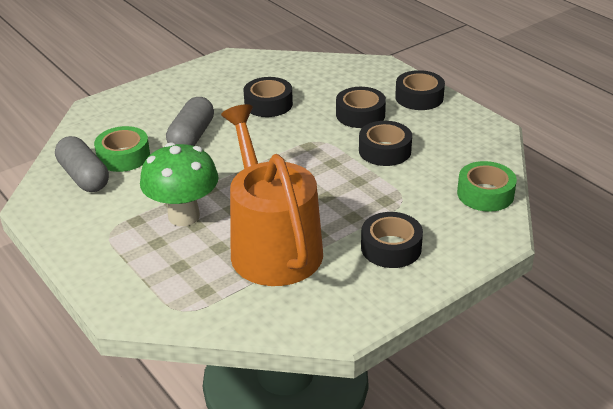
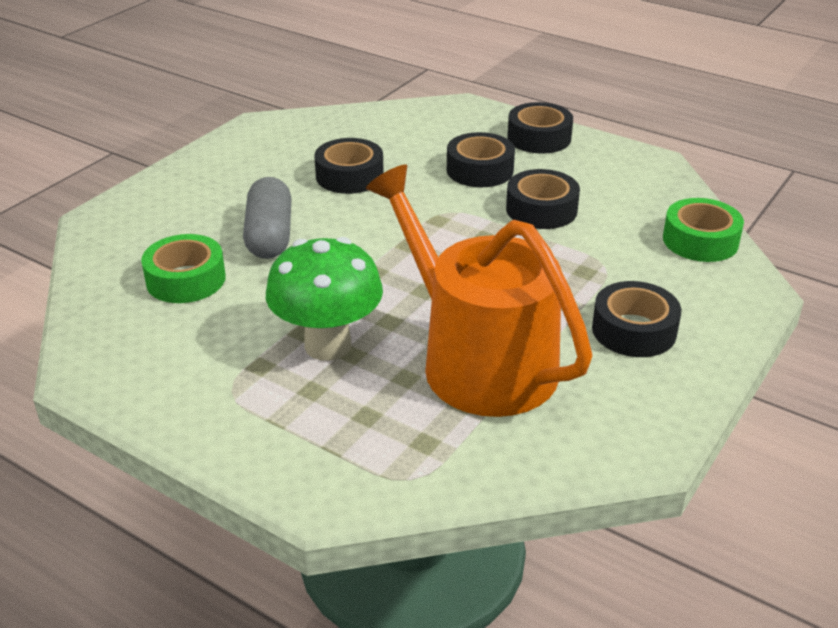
camera: 20 degrees left, 0 degrees up
(84, 177) = (142, 319): grey capsule -> none

